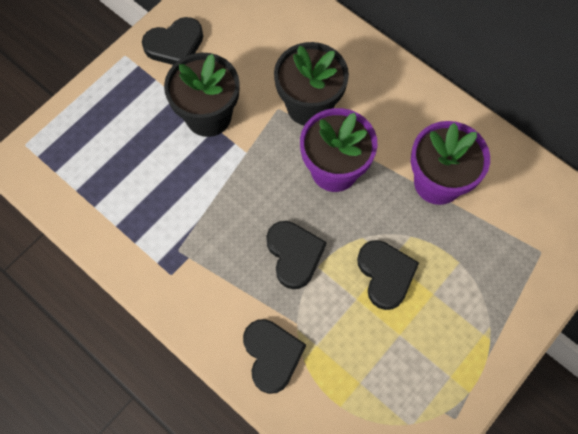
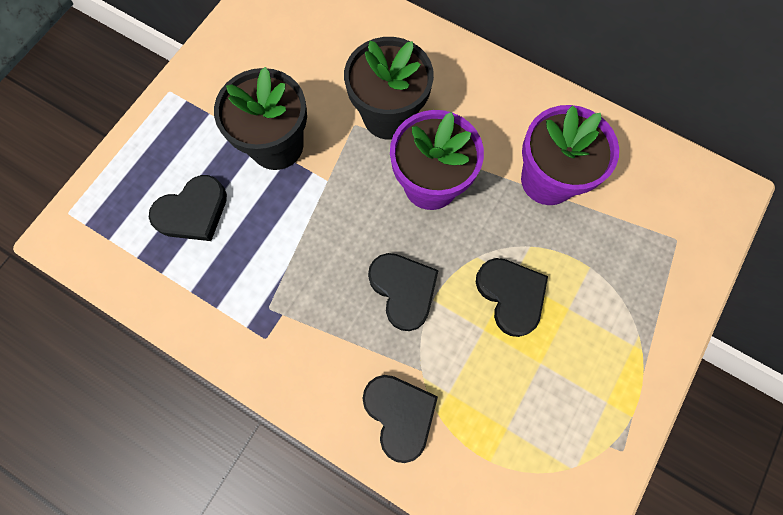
camera: 10 degrees left, 5 degrees up
(175, 45) = (224, 70): black heart -> black heart (193, 212)

